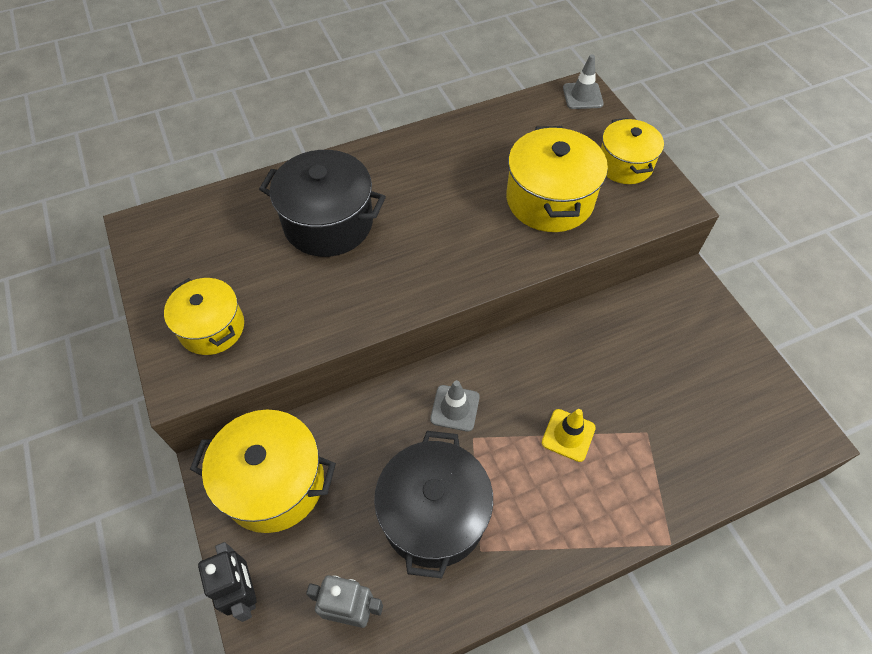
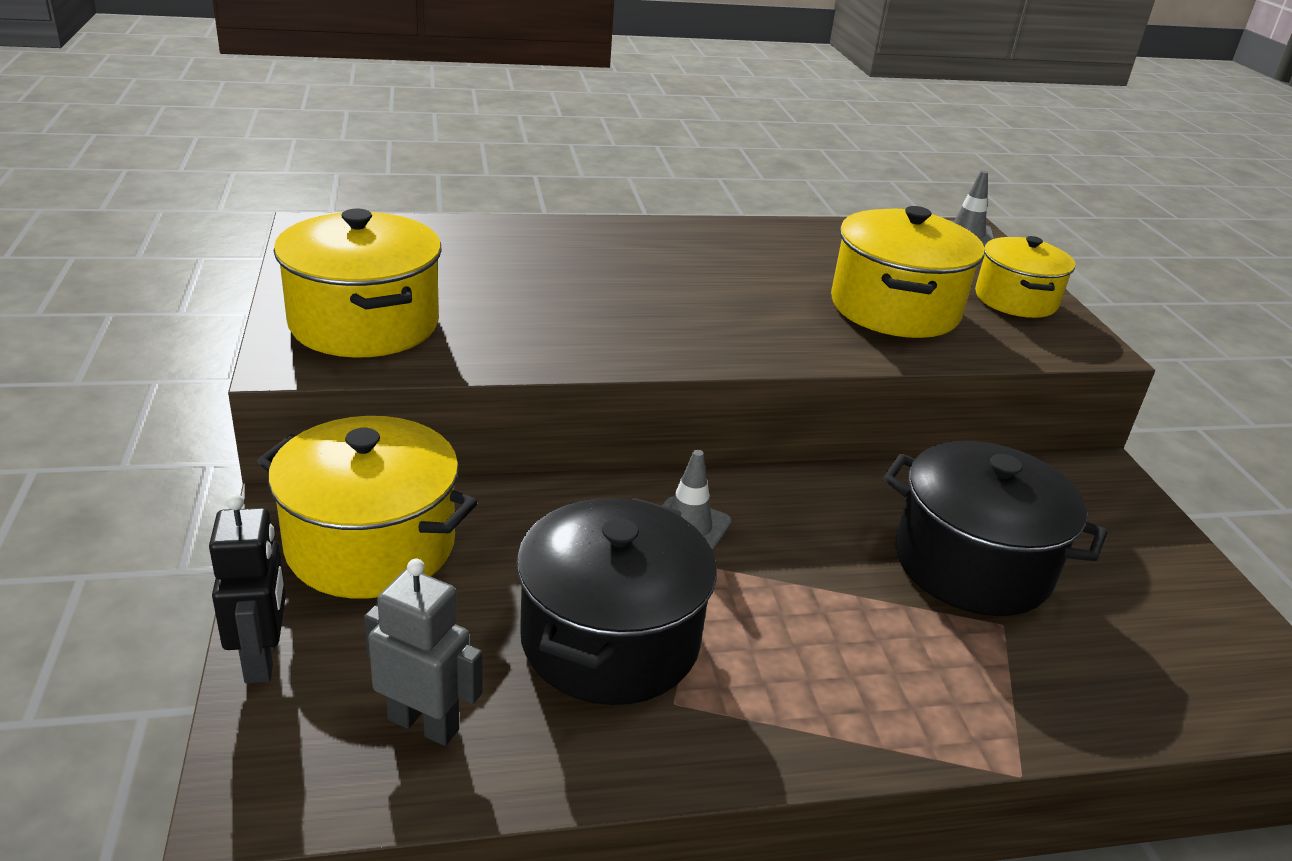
camera: 10 degrees right, 25 degrees down
(212, 328) = (364, 324): yellow pot -> yellow pot, size x1.53
(328, 223) = (570, 270): black pot -> black pot (972, 564)
(568, 435) = (865, 598): yellow traffic cone -> none

